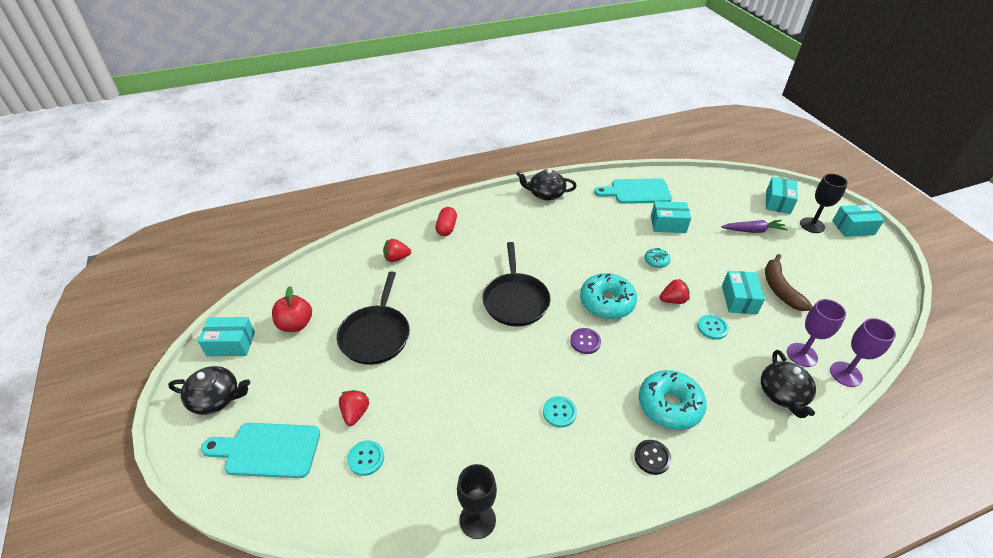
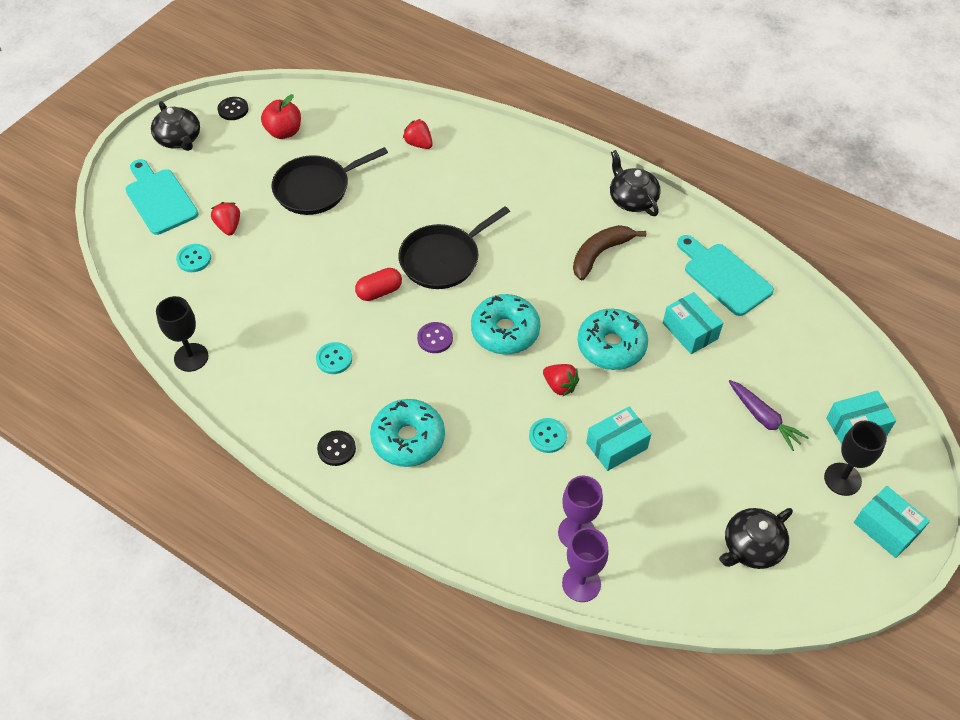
camera: 55 degrees right, 10 degrees up
(231, 344) = (233, 109): turquoise box -> black button
(355, 413) = (229, 226): red strawberry -> red strawberry turned 75 degrees counterclockwise
(446, 228) = (495, 153): red capsule -> red capsule (379, 291)
(656, 261) = (611, 346): turquoise donut -> turquoise donut, size x2.05
(780, 289) = (673, 480): brown banana -> brown banana (600, 254)
(782, 394) = (501, 531): black teapot -> black teapot (751, 547)

